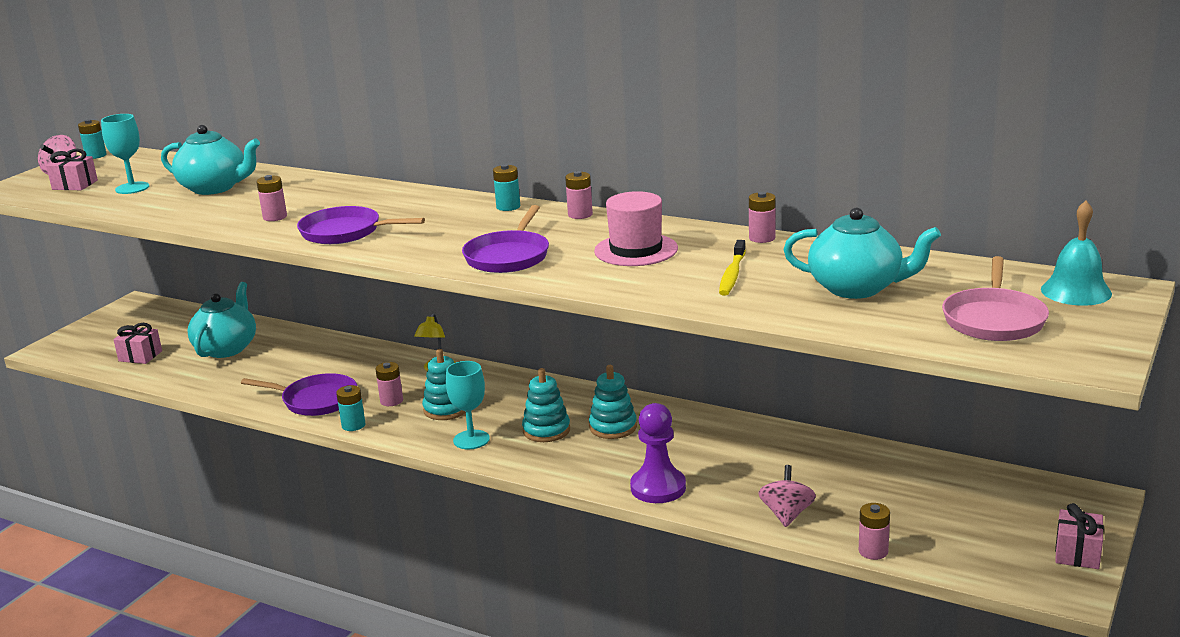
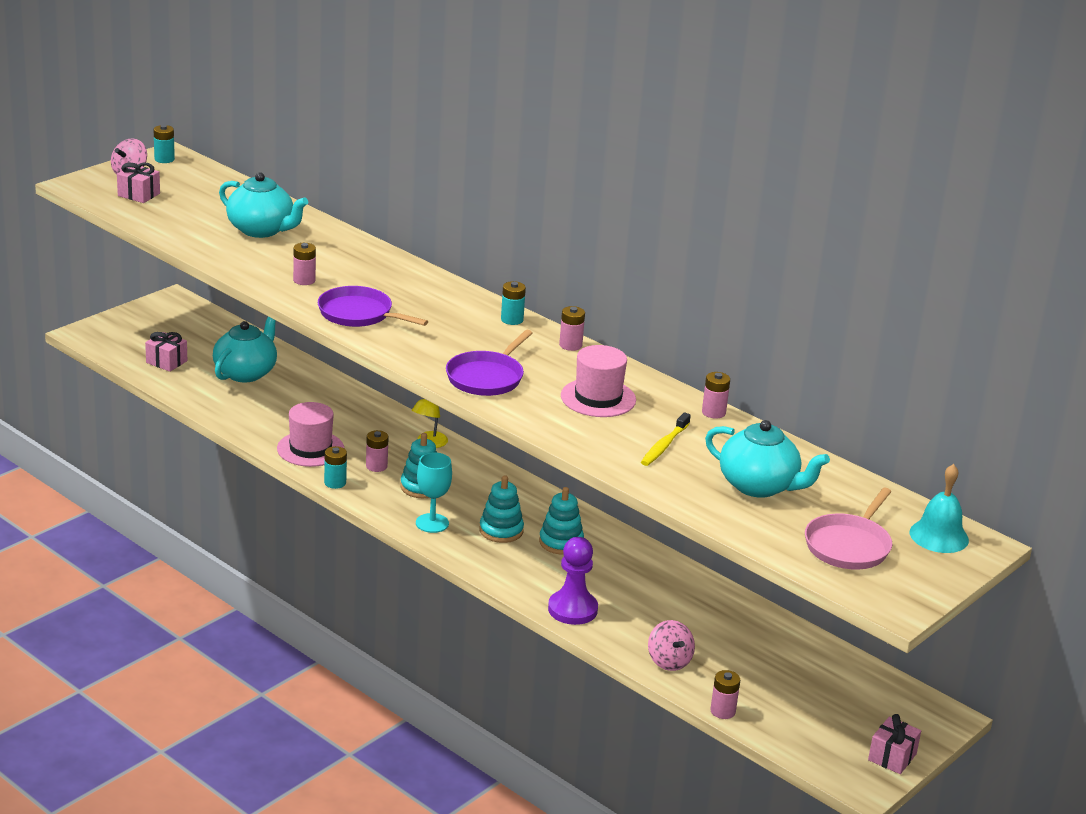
camera: 10 degrees right, 5 degrees up
(132, 188) = (188, 211): turquoise goblet -> none
(316, 400) = (310, 449): purple pan -> pink hat
(786, 514) = (669, 661): pink spinning top -> pink spinning top turned 135 degrees clockwise

